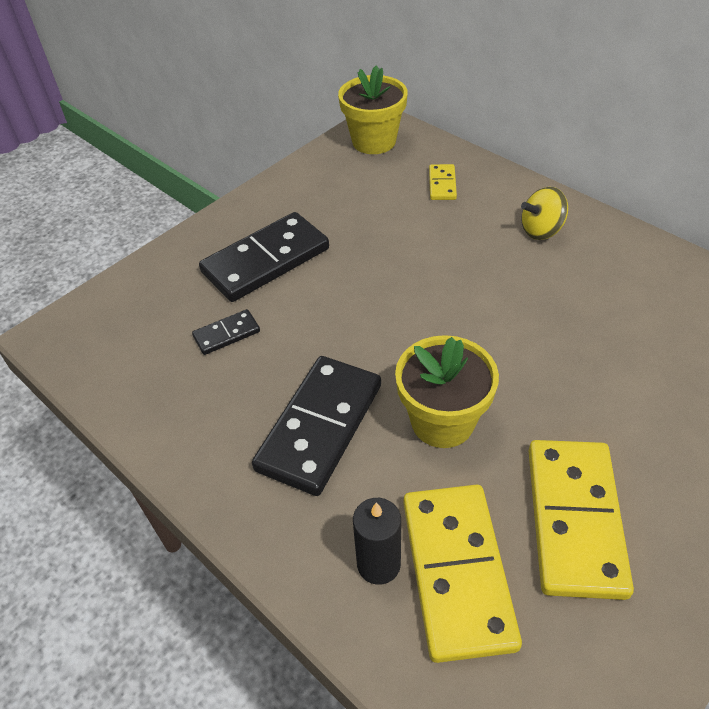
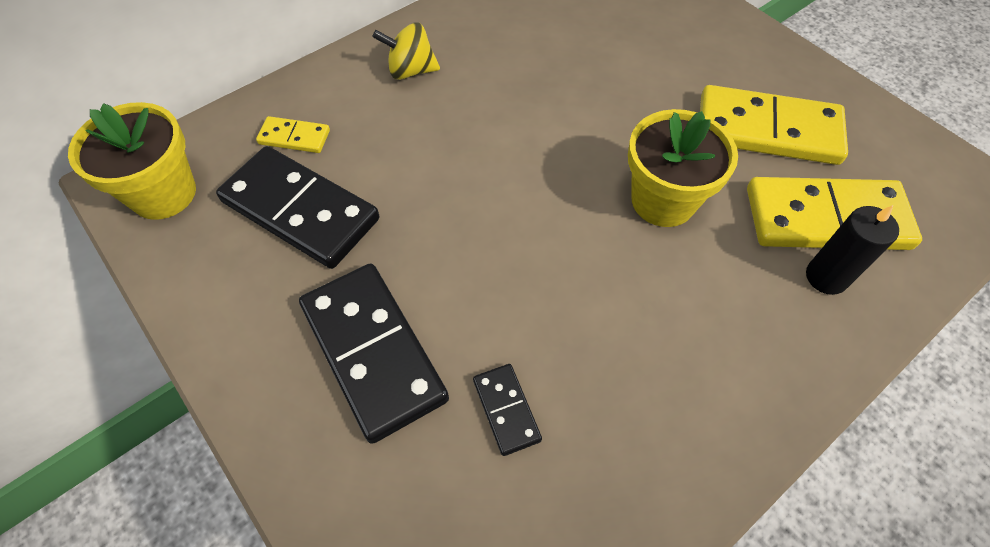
camera: 85 degrees left, 10 degrees up
(319, 427) = (665, 311): black domino -> black domino (300, 210)
(541, 230) = (410, 71): yellow spinning top -> yellow spinning top turned 105 degrees clockwise

